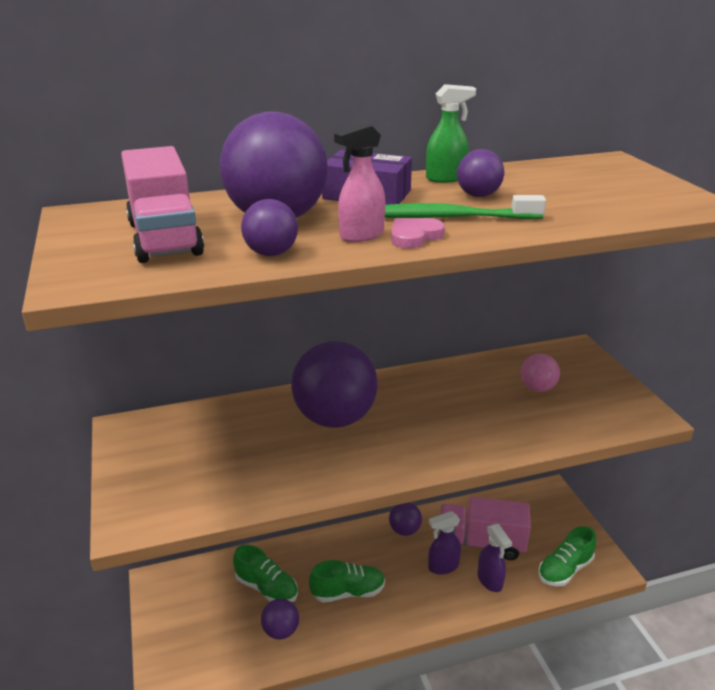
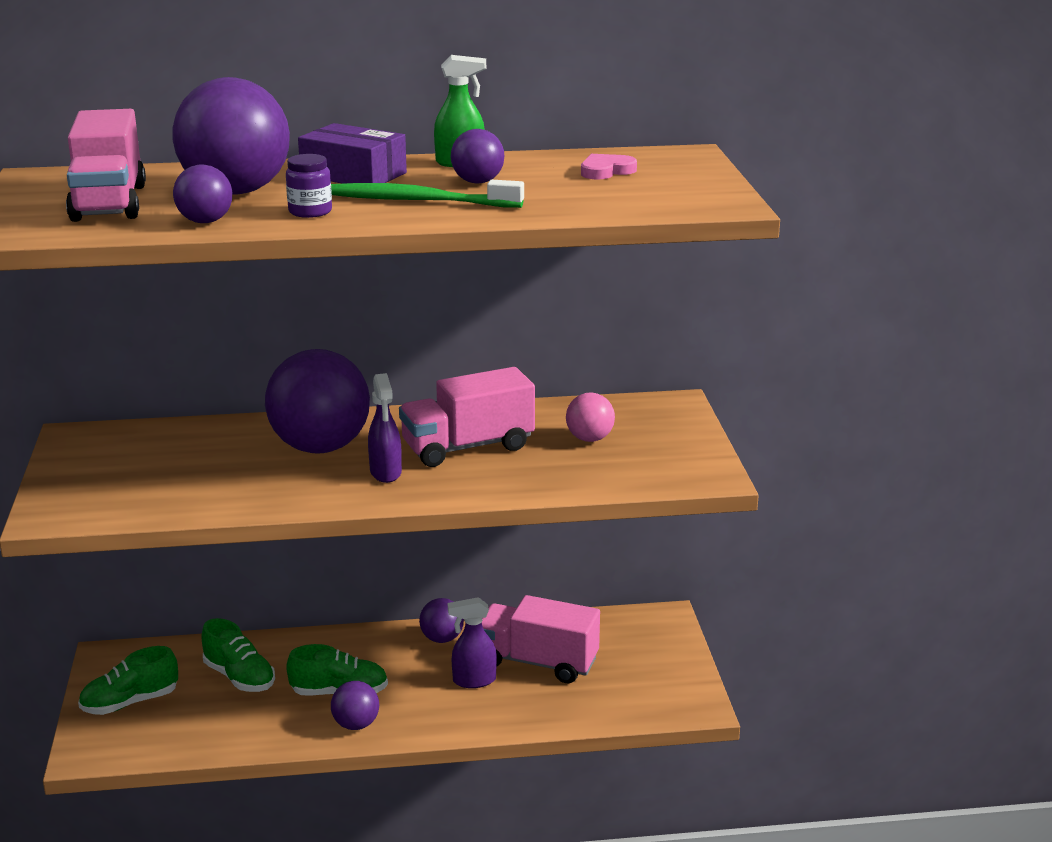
camera: 10 degrees right, 5 degrees down
(281, 631) = (241, 719): purple ball -> purple ball (356, 724)
(361, 235) = (310, 212): pink spray bottle -> purple jar
(414, 236) = (365, 216): pink heart -> pink heart (606, 171)
(450, 406) = (468, 447): none -> pink truck
(490, 581) = (528, 701): purple spray bottle -> purple spray bottle (385, 473)
(565, 570) = (634, 701): green shoe -> green shoe (130, 702)

